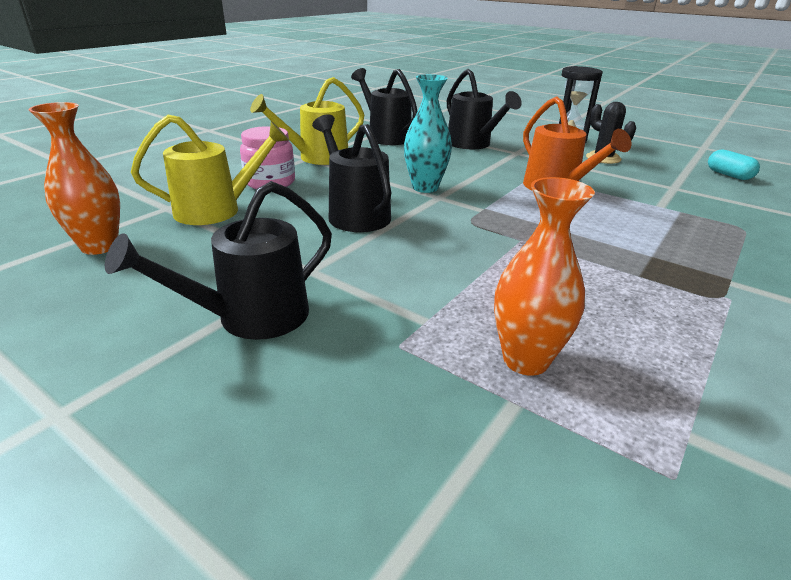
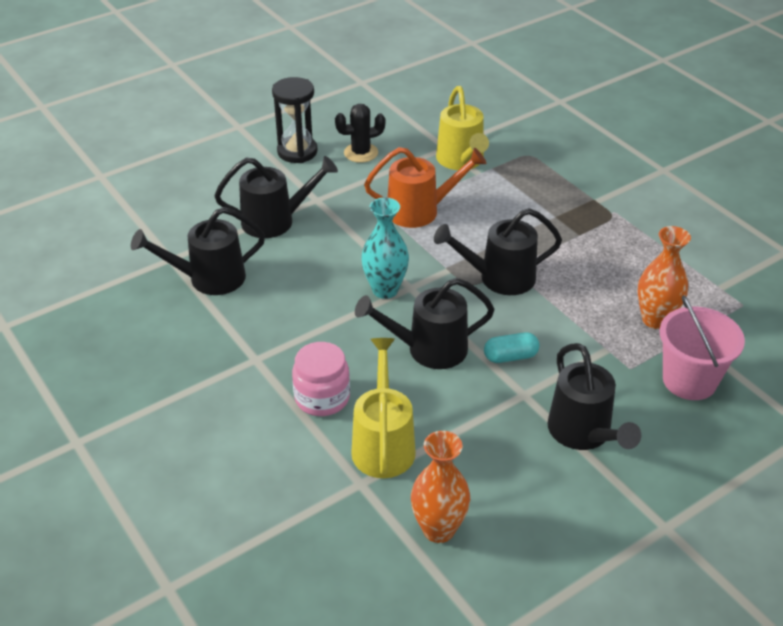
camera: 70 degrees left, 10 degrees up
(316, 158) = (259, 350): yellow watering can -> yellow watering can (462, 161)
(402, 413) = (689, 380): none -> pink bucket
(496, 235) = (498, 278): none -> black watering can
(728, 175) = (433, 106): turquoise capsule -> turquoise capsule (510, 356)

